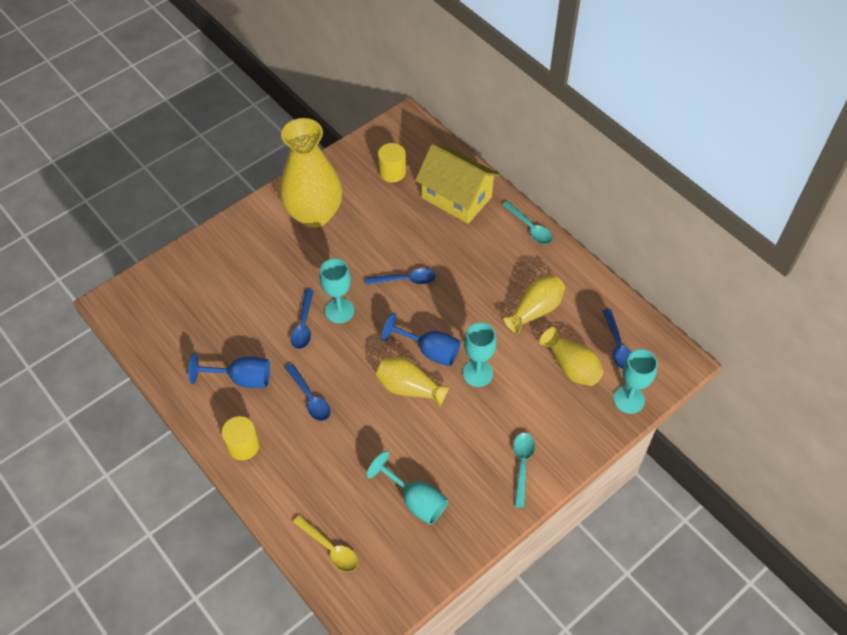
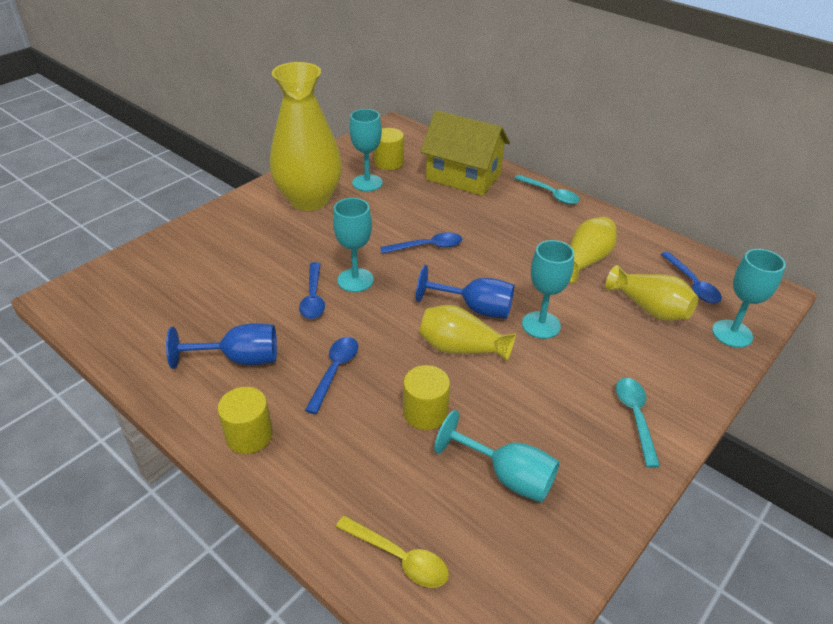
camera: 10 degrees left, 15 degrees down
(310, 398) = (335, 371): blue spoon -> blue spoon turned 120 degrees counterclockwise
(368, 197) = (367, 183): none -> turquoise goblet
(369, 442) = (425, 413): none -> yellow cylinder

